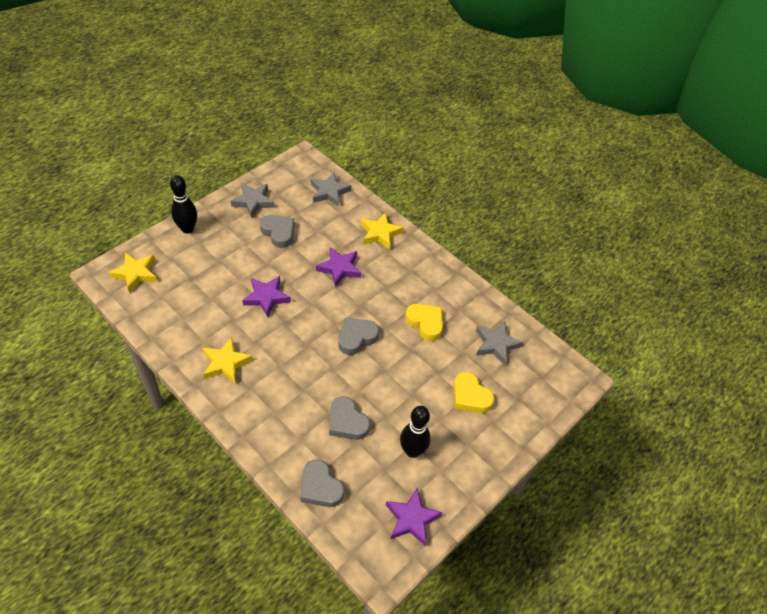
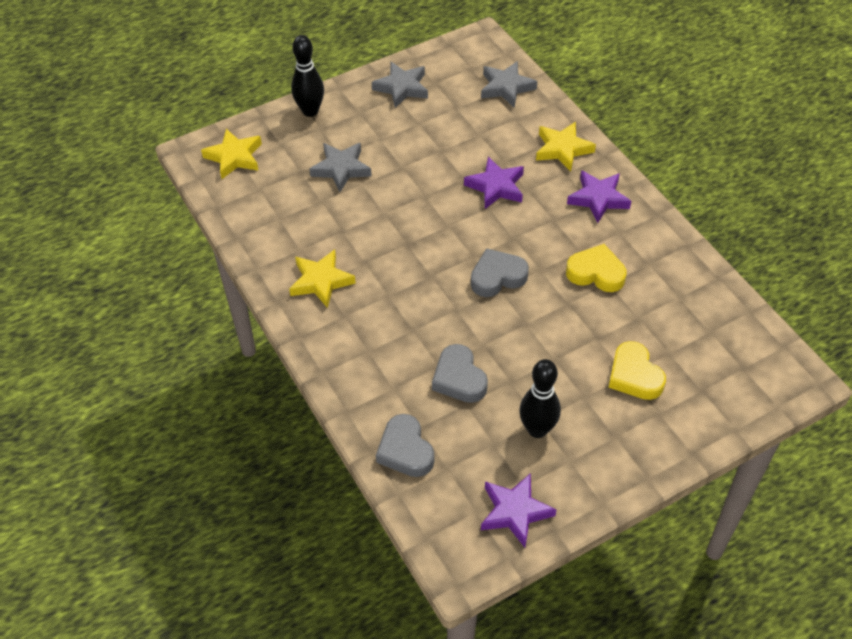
camera: 20 degrees right, 0 degrees up
(266, 297) = (391, 209): purple star -> purple star (598, 199)
(278, 233) = (426, 131): grey heart -> none
(425, 323) = (596, 273): yellow heart -> yellow heart turned 45 degrees counterclockwise
(496, 344) = (689, 316): grey star -> grey star (341, 169)

